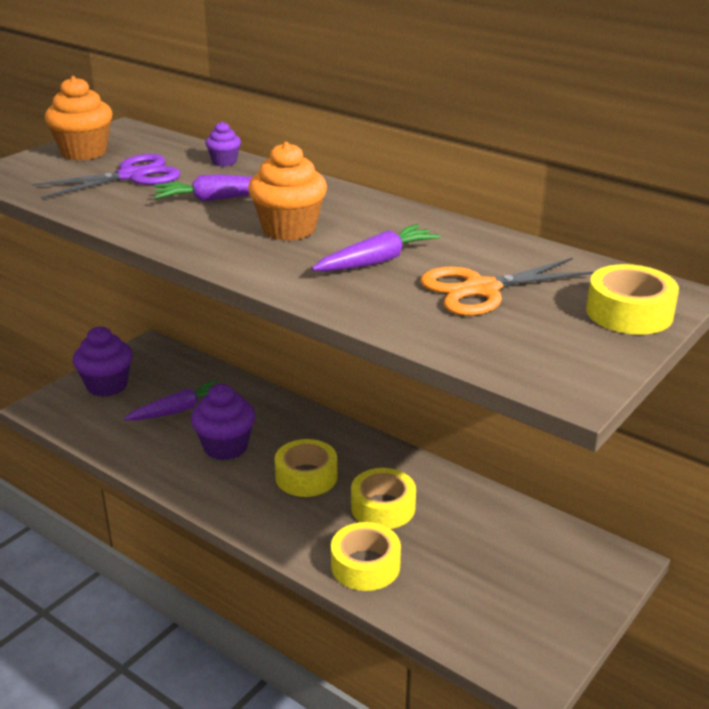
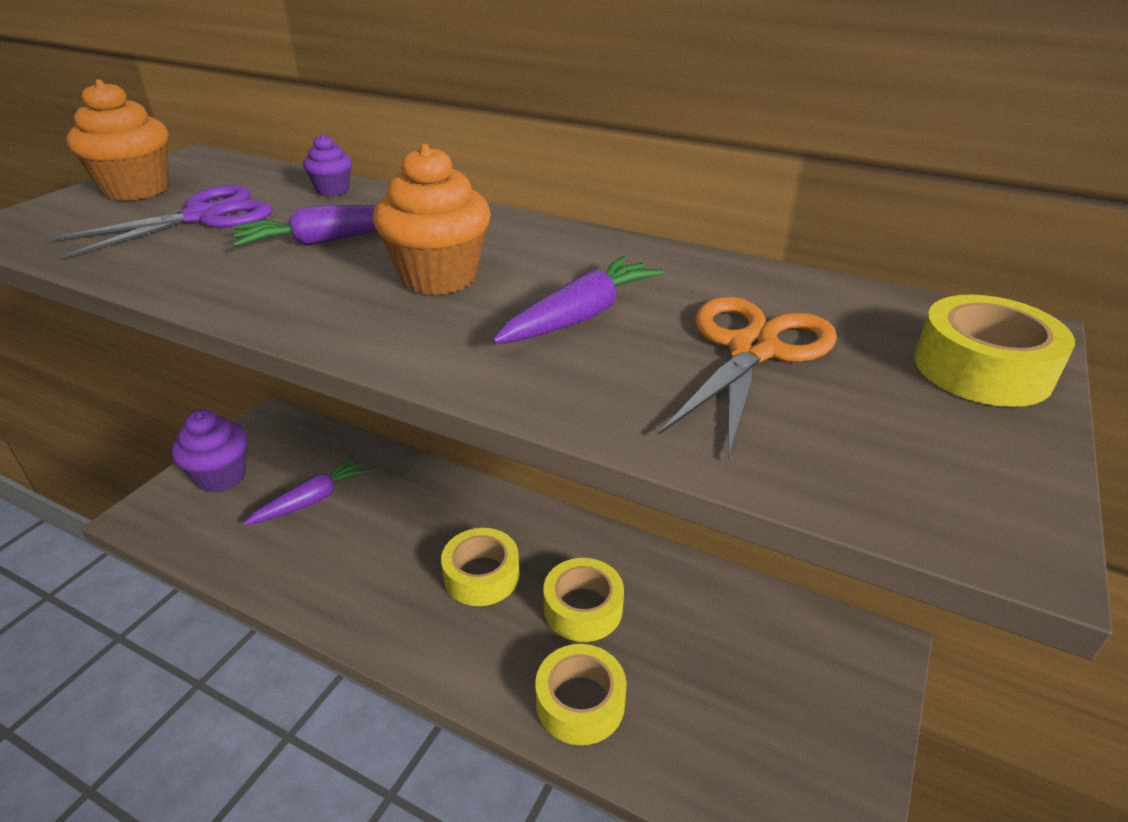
camera: 10 degrees left, 5 degrees up
(225, 447) = (376, 545): purple cupcake -> none
(482, 289) = (752, 350): orange scissors -> orange scissors turned 150 degrees clockwise

